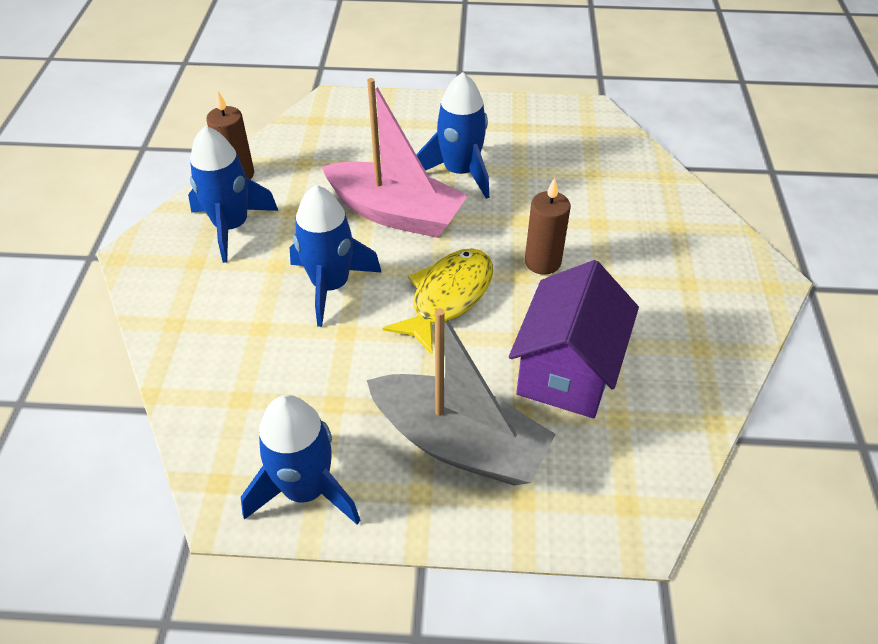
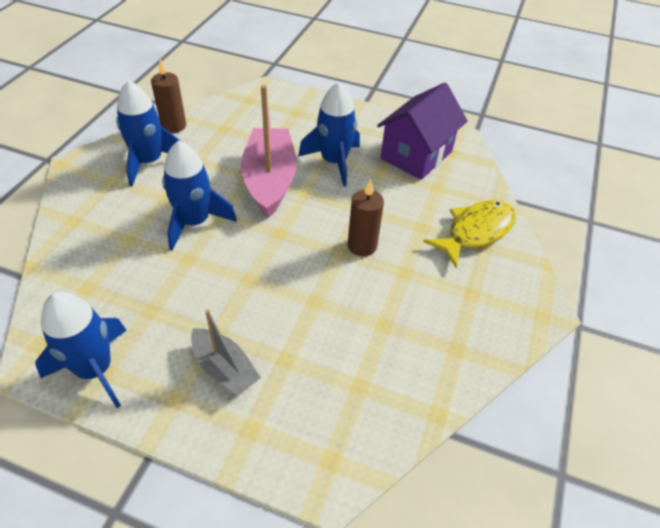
camera: 15 degrees right, 0 degrees up
(395, 213) = (270, 181): pink boat -> pink boat turned 135 degrees counterclockwise
(447, 297) = (275, 254): yellow fish -> yellow fish (475, 232)
(459, 443) = (224, 368): grey boat -> grey boat, size x0.58
(567, 370) = (337, 336): purple house -> purple house (416, 155)

